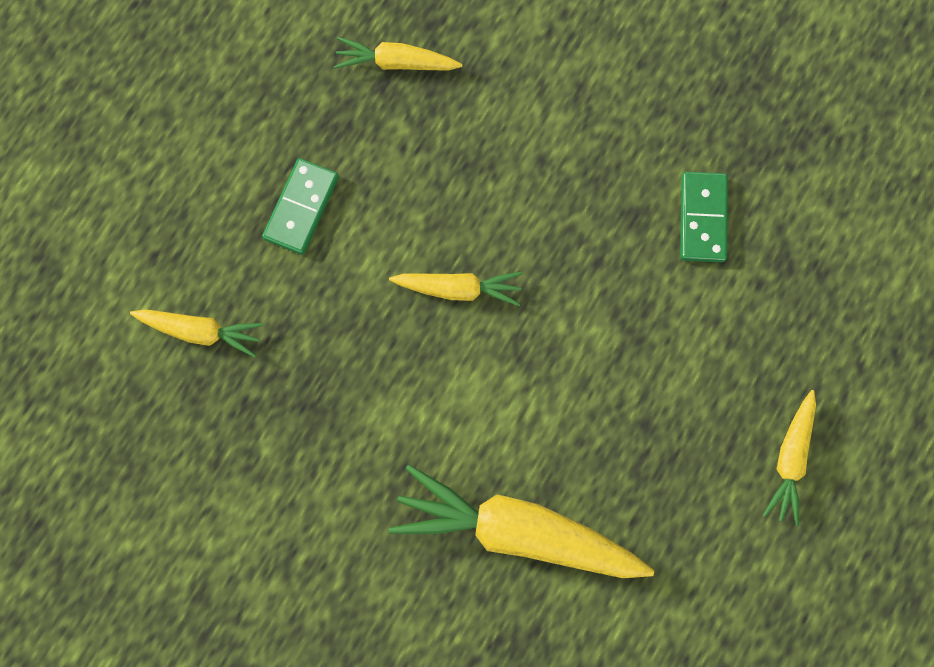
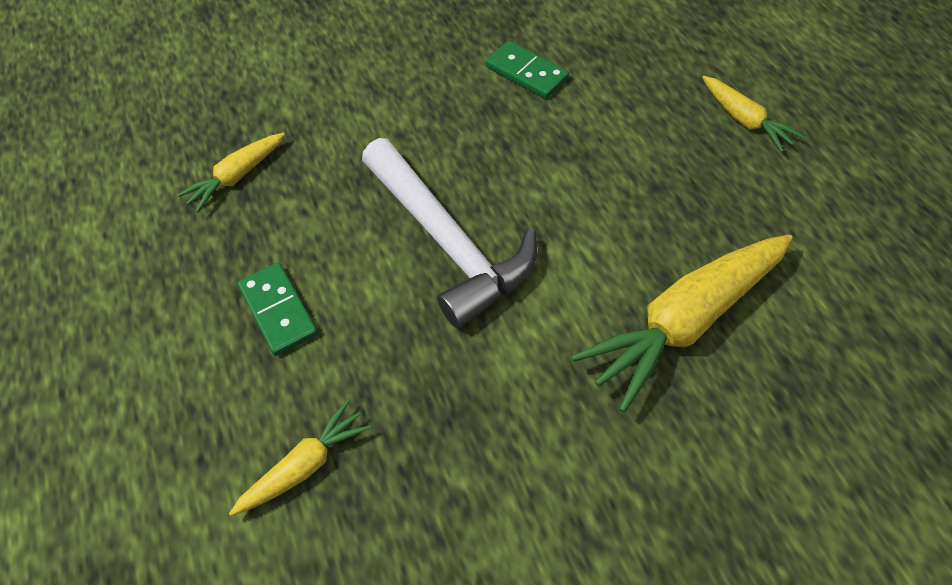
camera: 50 degrees left, 20 degrees down
(458, 288) = (447, 242): yellow carrot -> white hammer

